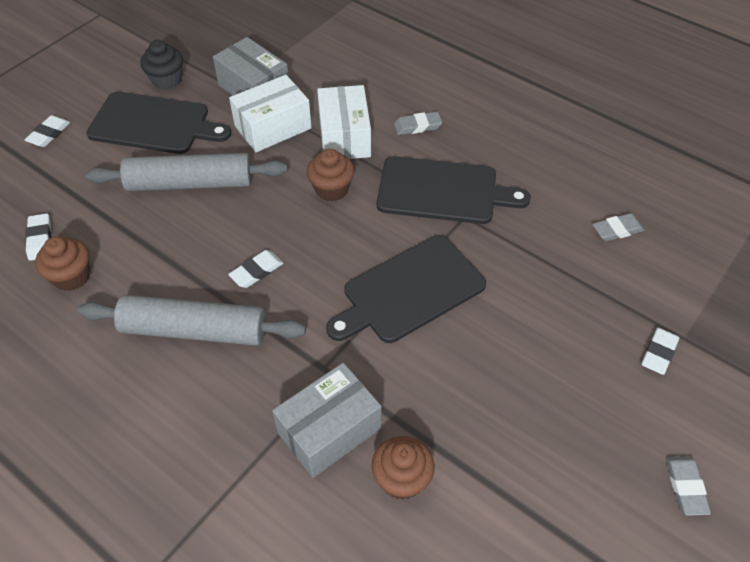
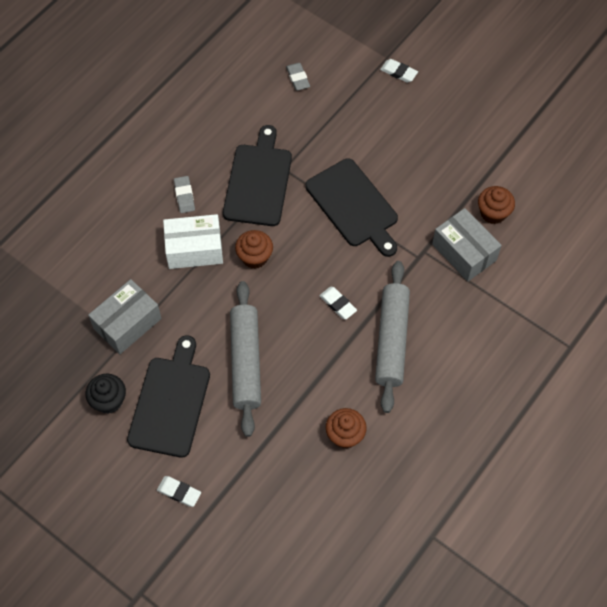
camera: 90 degrees left, 10 degrees up
(40, 239) = (307, 468): white eraser -> none
(273, 127) = (180, 304): white box -> none
(685, 487) = (486, 76): grey eraser -> none

